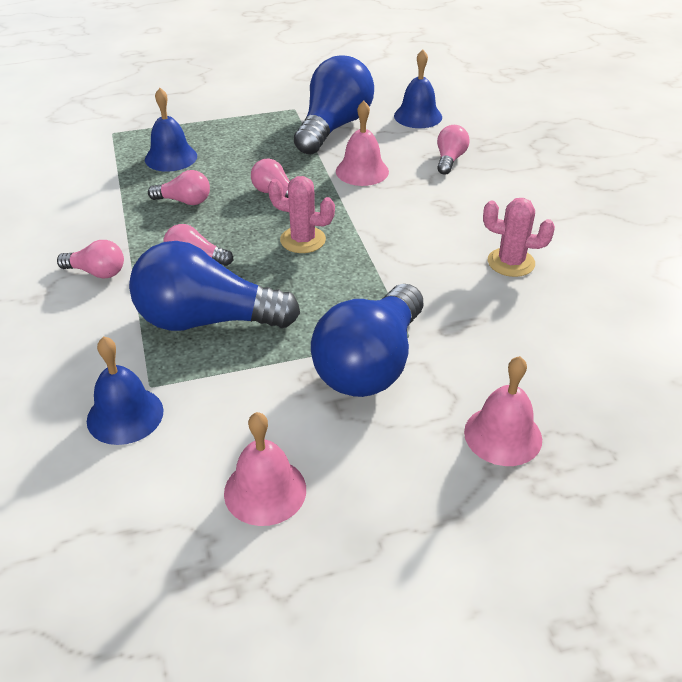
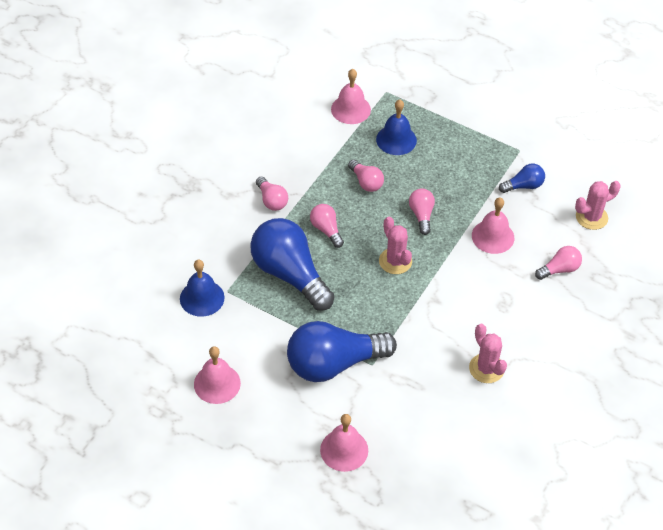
camera: 45 degrees right, 10 degrees up
(92, 160) = (350, 109): none -> pink bell
(334, 127) = (523, 186): blue light bulb -> blue light bulb, size x0.47
(418, 116) = (591, 217): blue bell -> pink cactus

